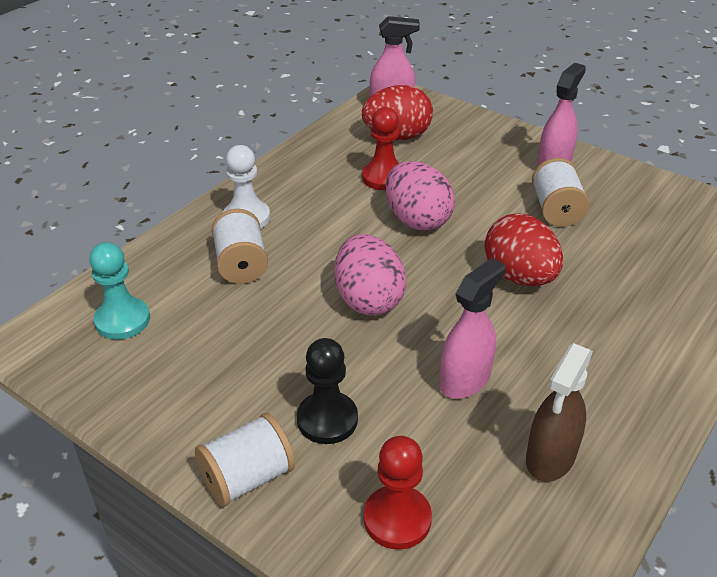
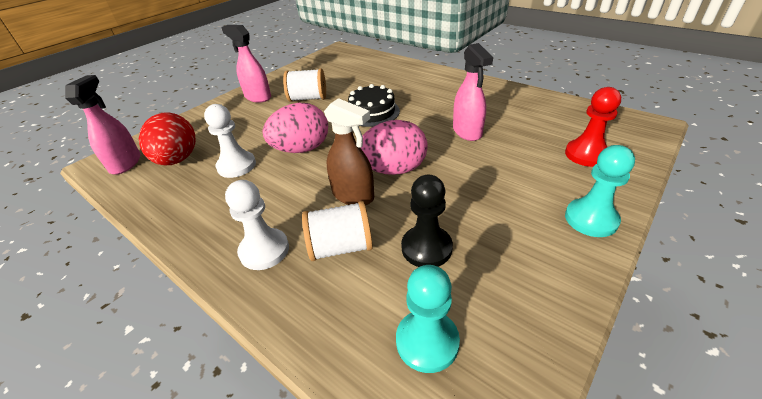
camera: 85 degrees left, 0 degrees up
(247, 478) = (591, 219): white spool -> turquoise pawn
(327, 419) = (520, 184): black pawn -> black pawn (426, 248)
(383, 177) = (236, 166): red pawn -> white pawn
(465, 379) = (467, 132): pink spray bottle -> pink spray bottle turned 150 degrees counterclockwise
(519, 277) = (372, 112): red egg -> black cake
(550, 458) = (517, 109): brown spray bottle -> brown spray bottle (353, 195)

